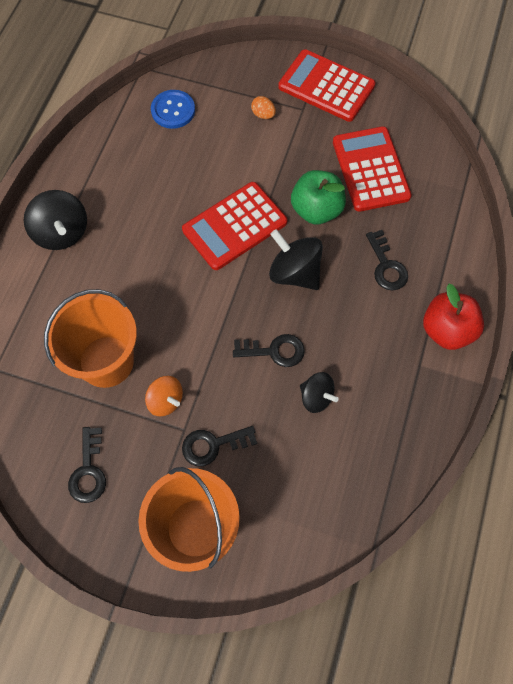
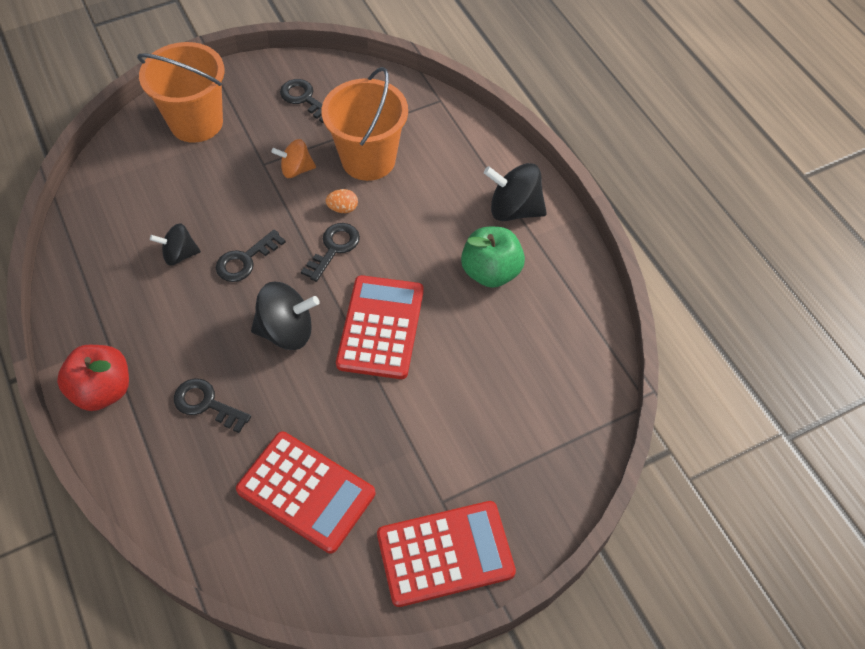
camera: 135 degrees right, 10 degrees down
(173, 110) = (562, 385): blue button -> none
(213, 445) = (231, 170): black key -> black key (334, 248)
(263, 115) = (474, 458): orange egg -> orange egg (343, 208)
(316, 210) = (321, 403): green apple -> green apple (491, 272)

